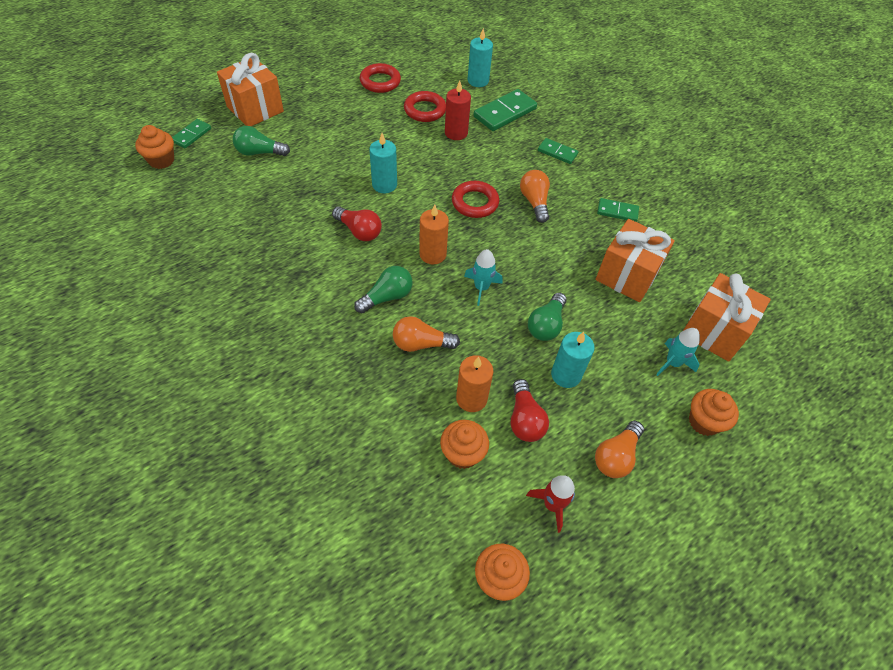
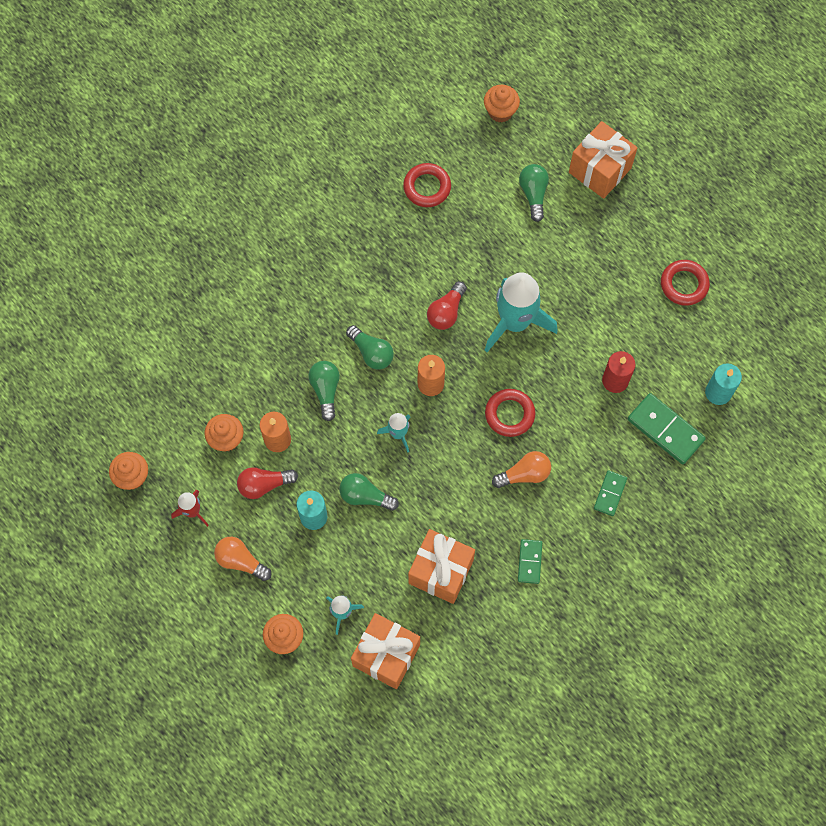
camera: 85 degrees right, 15 degrees up
(192, 135) = (543, 125): green domino -> none
(384, 185) = (515, 322): turquoise candle -> turquoise rocket
(421, 344) = (325, 390): orange light bulb -> green light bulb
(425, 110) = (645, 341): red ring -> red ring (427, 187)

